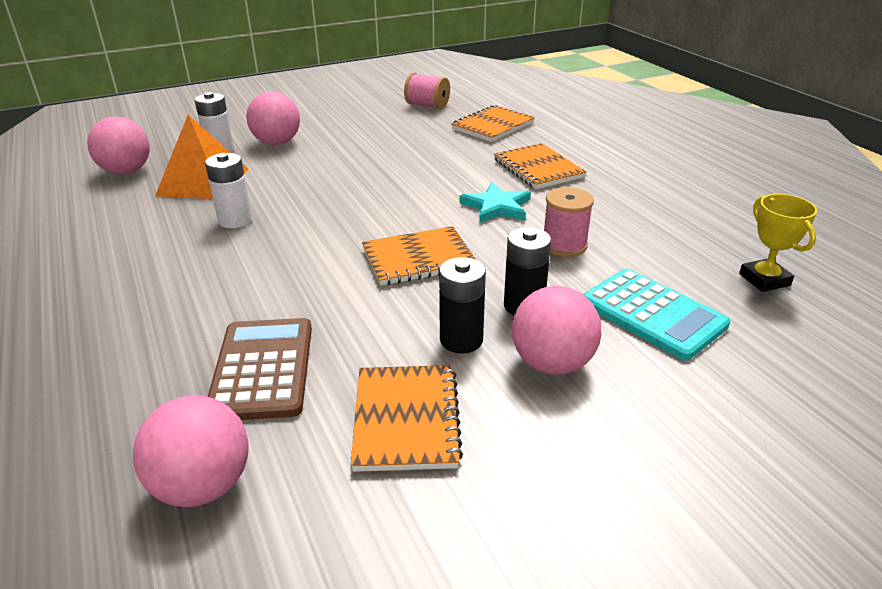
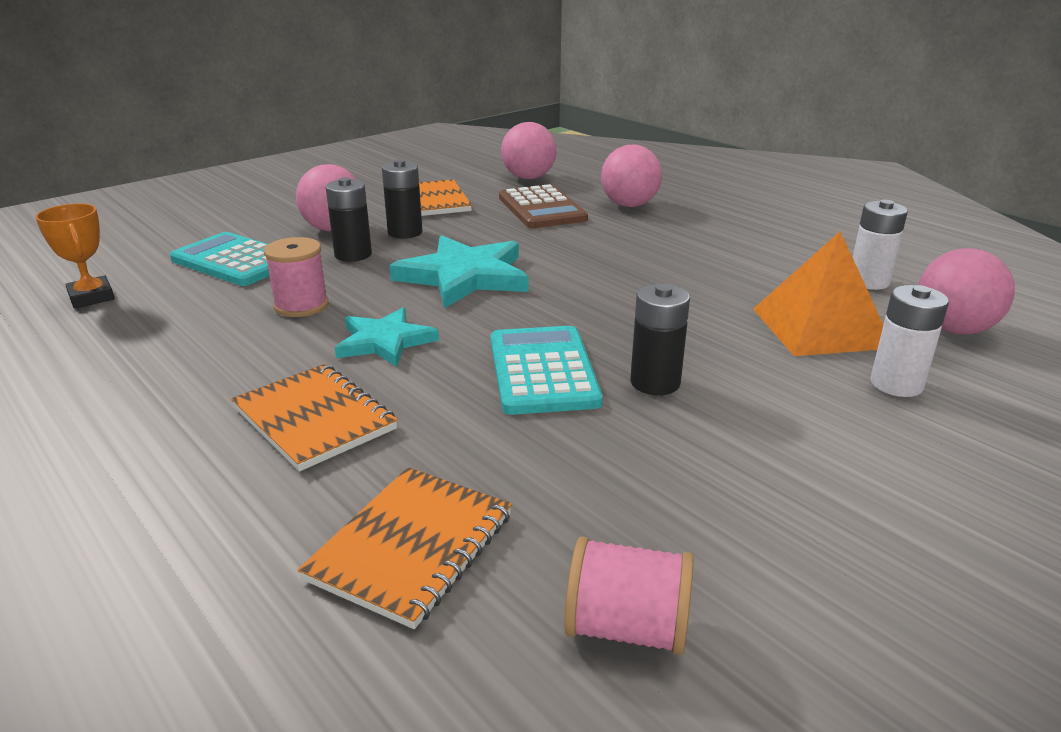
camera: 165 degrees right, 5 degrees down
(235, 220) = (700, 288): white battery -> white battery (868, 281)
(277, 143) = (830, 416): pink ball -> pink ball (629, 205)
(344, 165) = (655, 382): none -> black battery
(402, 177) = (543, 371): none -> turquoise calculator
(418, 259) = (464, 276): orange notebook -> turquoise star
(764, 279) = (91, 297): yellow trophy -> orange trophy

